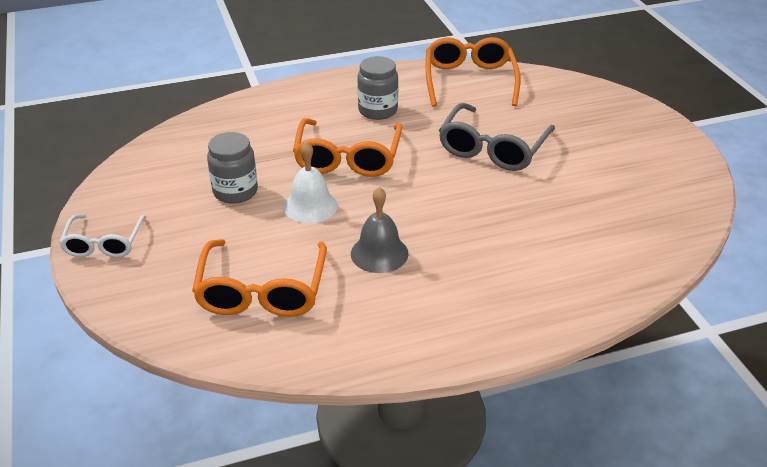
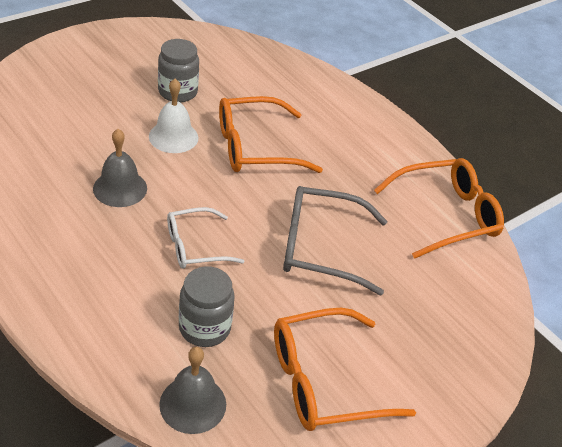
camera: 65 degrees right, 5 degrees up
(104, 243) = (91, 43): white glasses -> white glasses (195, 246)
(262, 290) = (55, 130): orange glasses -> orange glasses (325, 381)
(378, 110) = (346, 155): grey jar -> grey jar (204, 328)
(658, 247) = (193, 404): none -> grey bell

